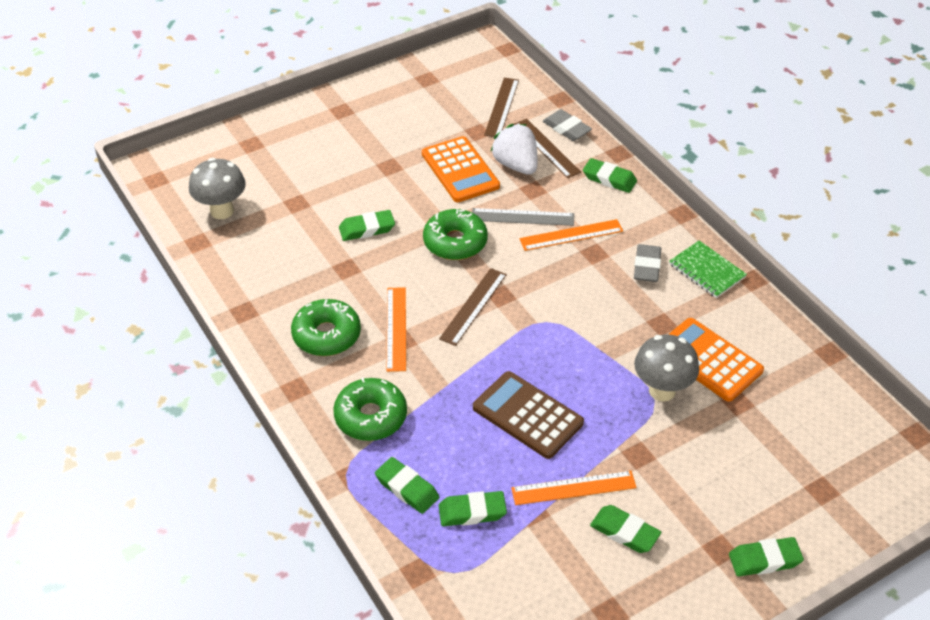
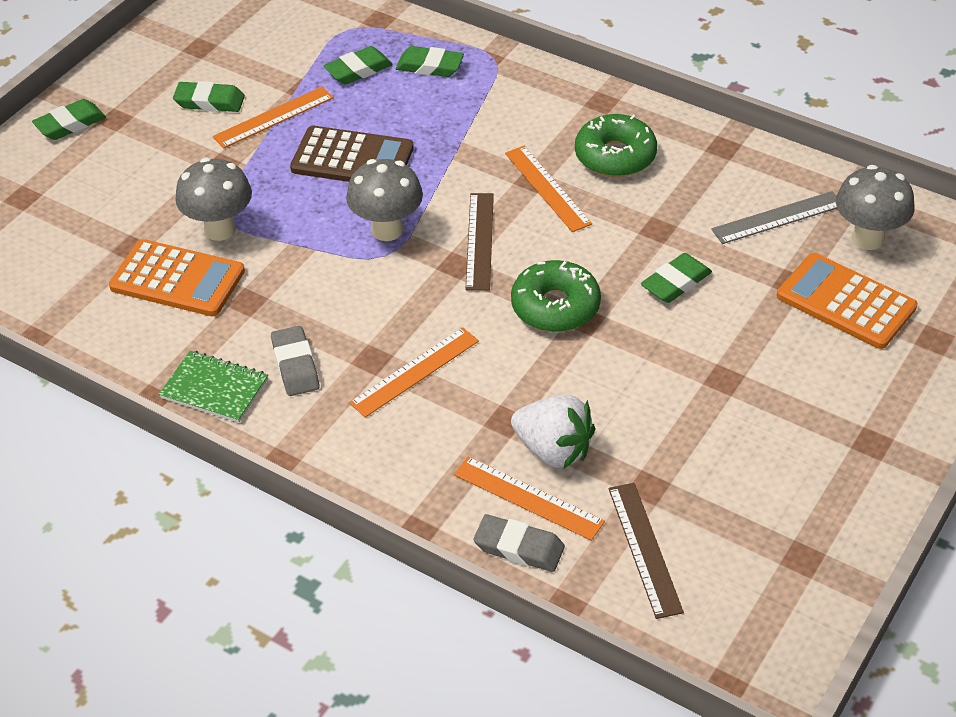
camera: 155 degrees right, 0 degrees up
(371, 417) = (507, 105): green donut -> none
(460, 170) = (624, 411): orange calculator -> orange calculator (845, 302)
(522, 217) = (493, 373): grey ruler -> grey ruler (777, 217)
(534, 340) = (387, 230): none -> grey mushroom
(546, 148) = (528, 498): brown ruler -> orange ruler
(609, 179) = (407, 480): green eraser -> none

